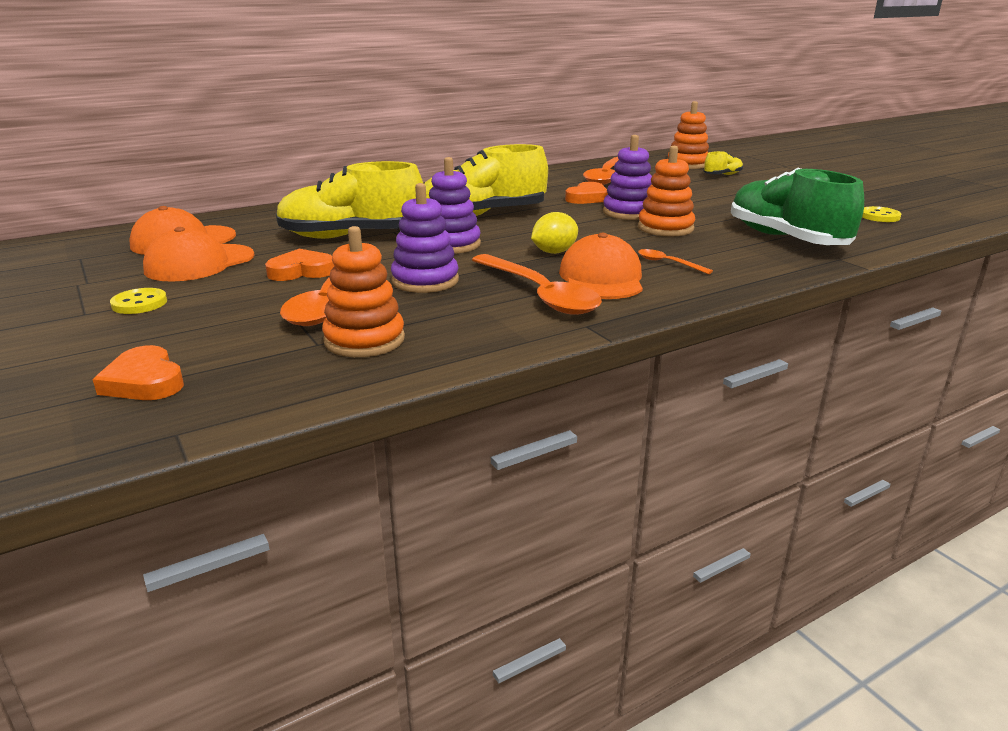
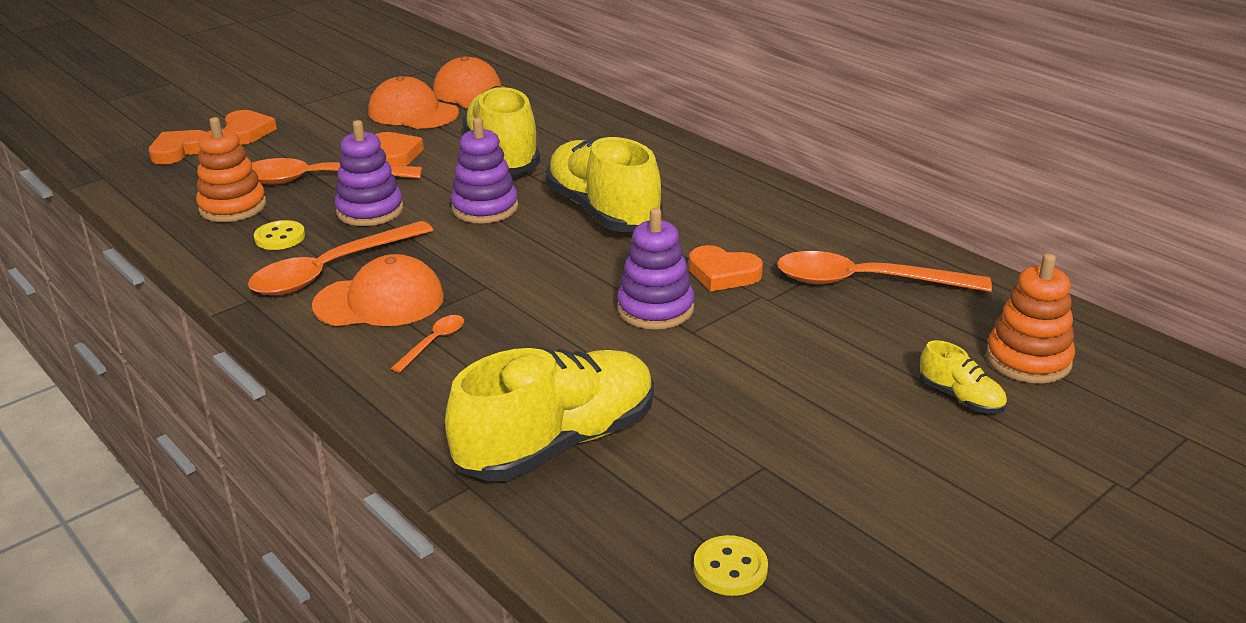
camera: 80 degrees right, 5 degrees up
(135, 340) = (247, 132): none -> orange heart
(139, 303) = (319, 115): yellow button -> yellow button (280, 237)
(554, 252) = (466, 268): yellow lemon -> none
(665, 228) = (585, 339): orange stacking toy -> none
(786, 239) = (558, 443): green shoe -> yellow shoe

